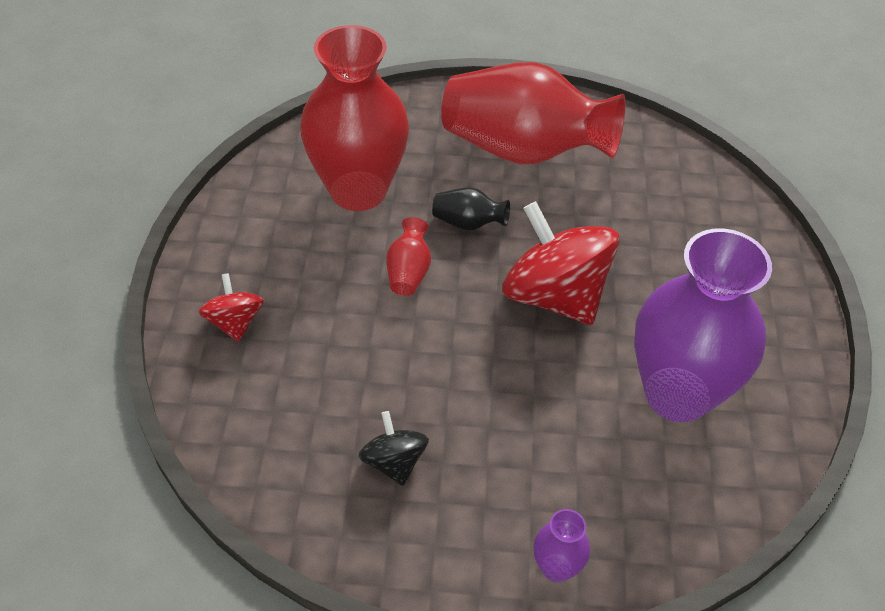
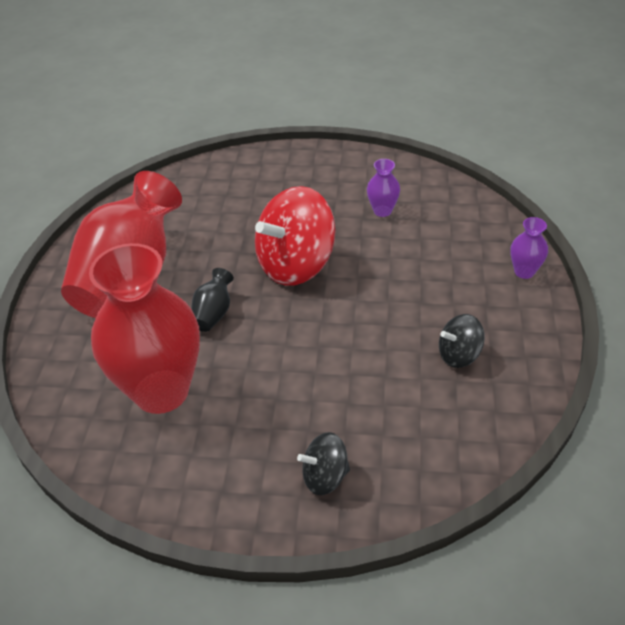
camera: 85 degrees left, 5 degrees down
(235, 322) = (325, 476): red spinning top -> black spinning top
(408, 272) = (268, 351): red vase -> none
(677, 394) = (382, 211): purple vase -> purple vase, size x0.41

